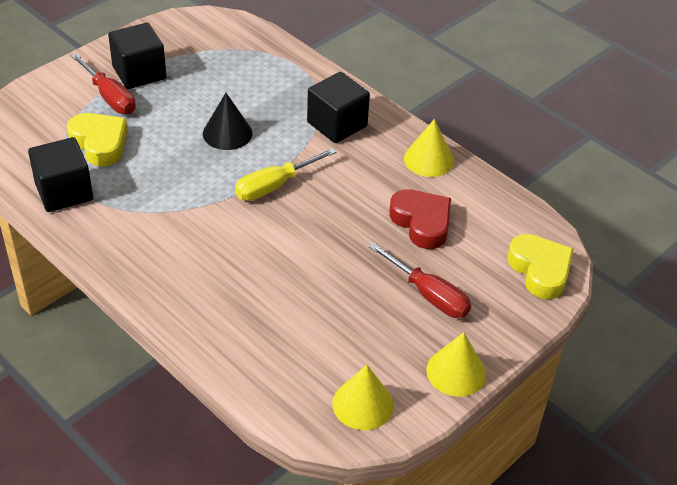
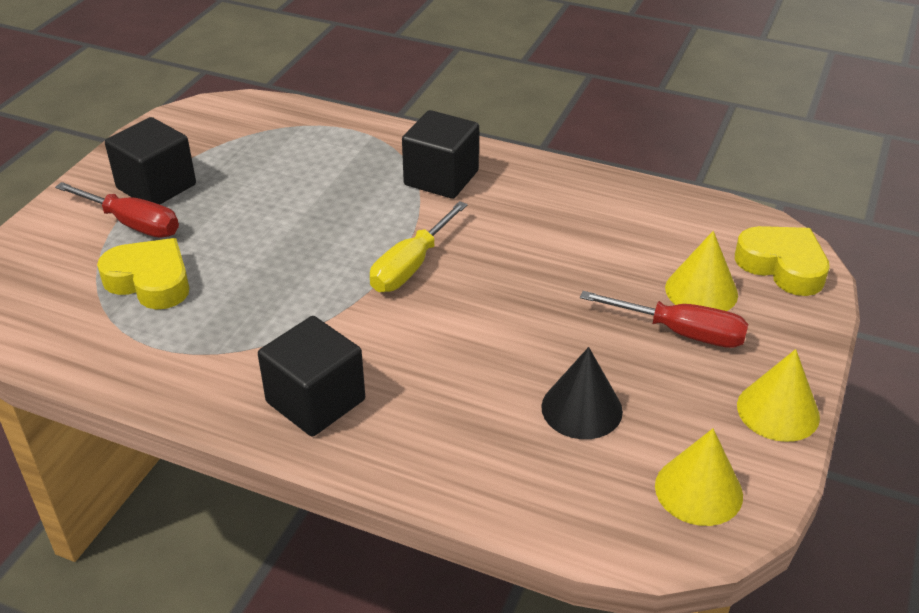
camera: 20 degrees left, 5 degrees down
(64, 192) = (134, 354): black cube -> black cube (315, 401)
(227, 133) = (313, 223): black cone -> black cone (581, 408)
(422, 223) = (614, 255): red heart -> none
(428, 159) = (573, 186): yellow cone -> yellow cone (701, 291)

